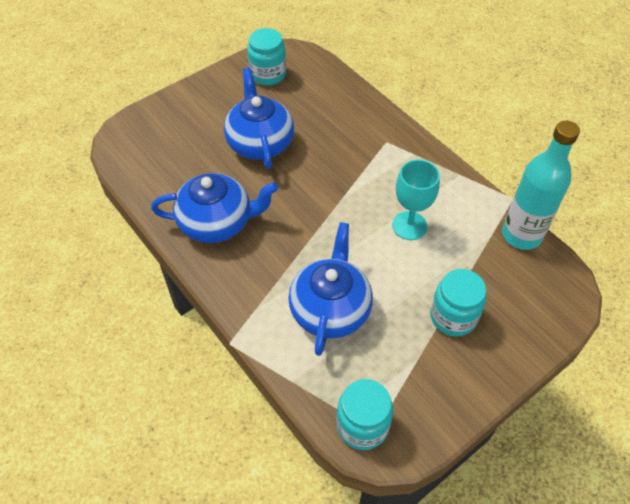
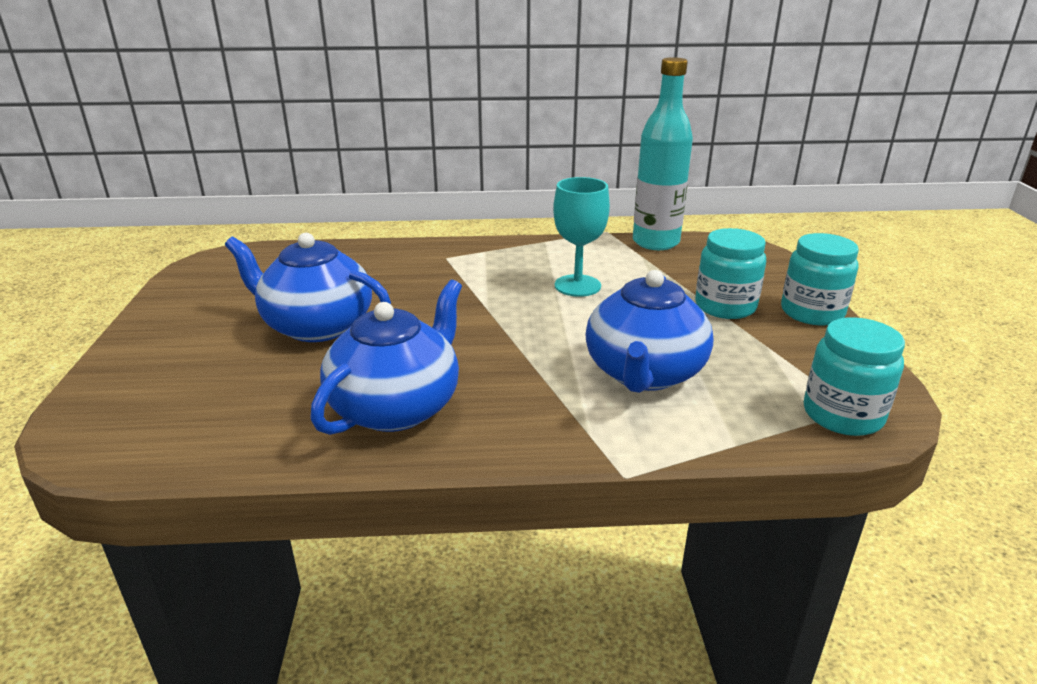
camera: 55 degrees left, 25 degrees down
(268, 74) = (221, 283): turquoise jar -> turquoise jar (812, 312)
(330, 309) = (644, 373): blue teapot -> blue teapot turned 120 degrees counterclockwise

